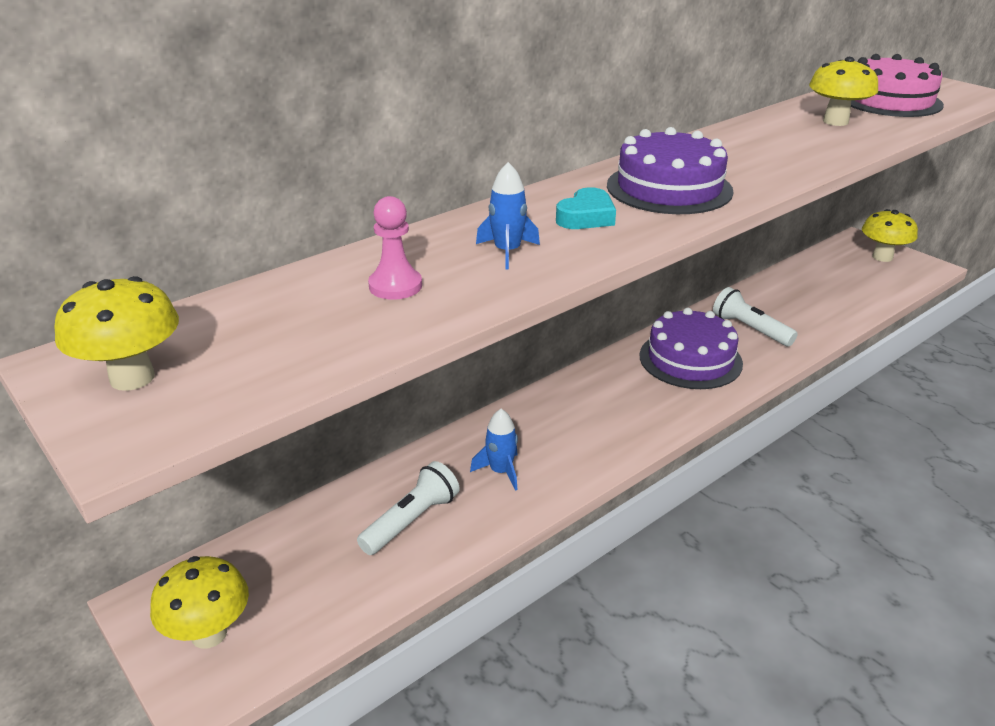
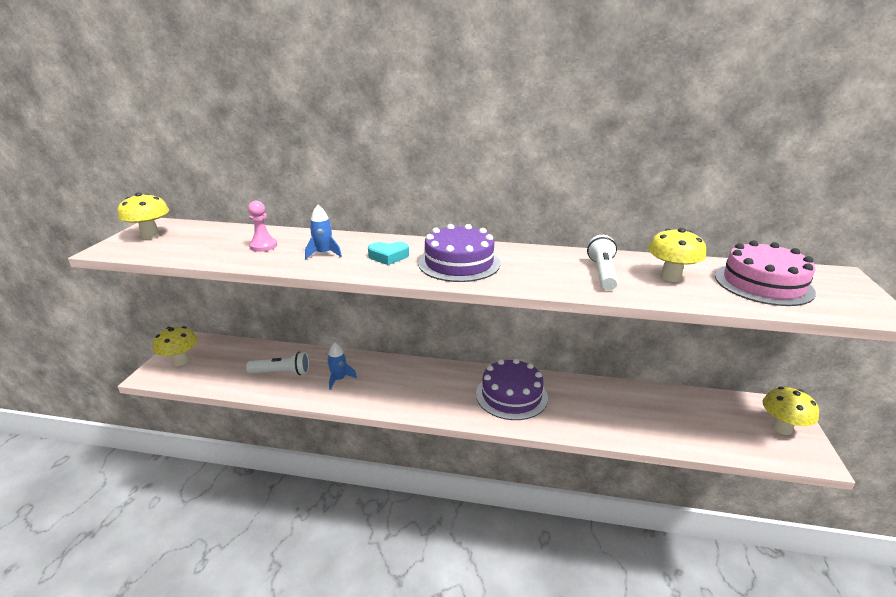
camera: 50 degrees right, 5 degrees down
(750, 329) = (578, 404): white flashlight -> white flashlight (602, 273)

